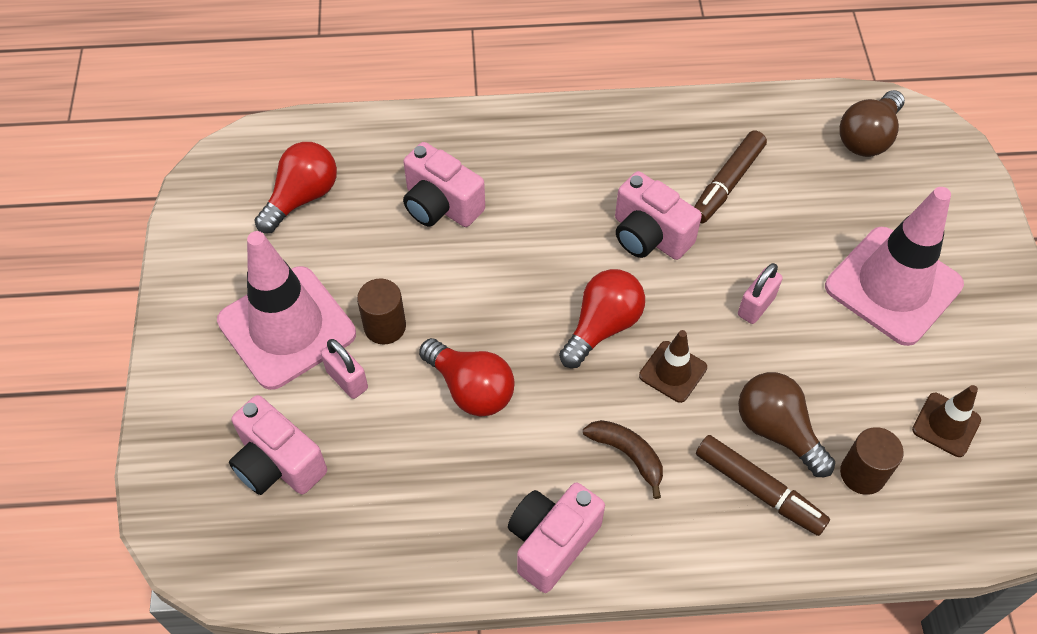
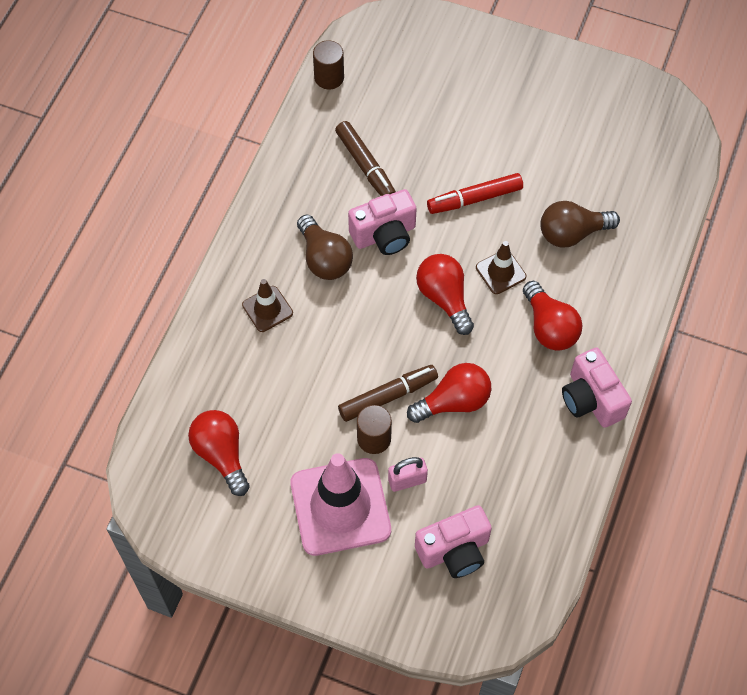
camera: 65 degrees left, 5 degrees up
(441, 205) = (283, 359): pink camera -> none
(628, 455) = (549, 327): brown banana -> red light bulb
(756, 306) = (475, 199): pink padlock -> red marker
(758, 489) = (607, 264): brown marker -> brown marker (387, 396)
(862, 474) = (622, 202): brown cylinder -> brown cylinder (329, 77)
(867, 137) = (373, 62): brown light bulb -> brown light bulb (324, 258)
(893, 286) = (499, 113): pink traffic cone -> none
(946, 425) = (611, 140): brown traffic cone -> brown traffic cone (267, 309)

